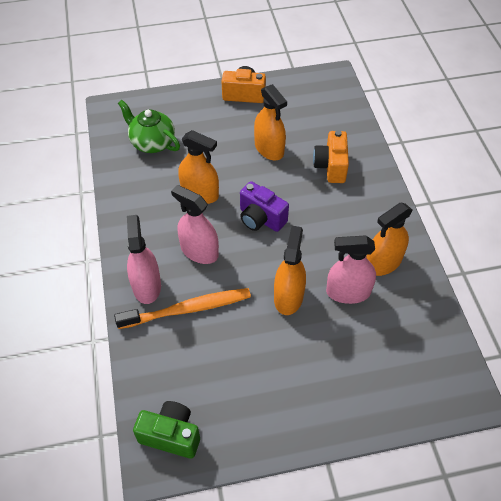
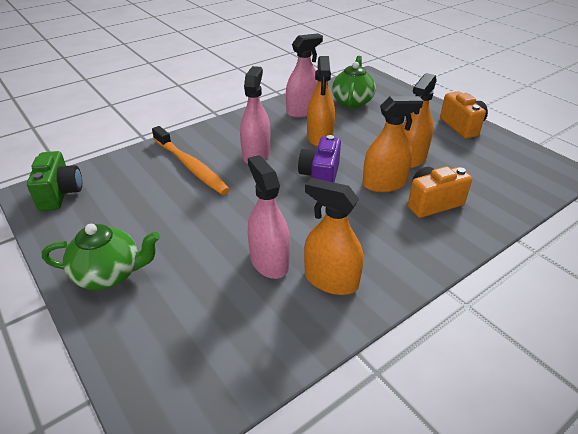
camera: 65 degrees right, 15 degrees down
(146, 286) = (203, 140): pink spray bottle -> pink spray bottle (303, 111)
(288, 297) = (237, 219): orange spray bottle -> orange spray bottle (384, 184)
(314, 407) = (109, 274): none -> green teapot

